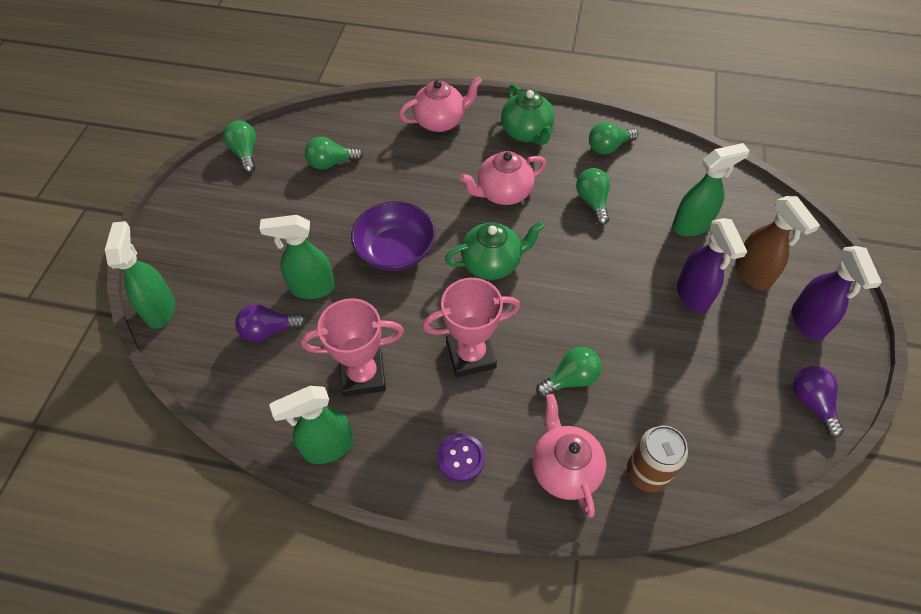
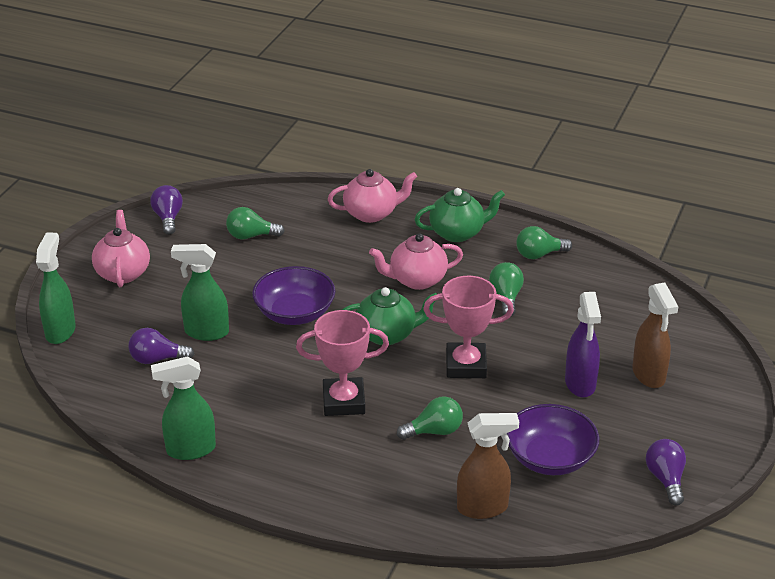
camera: 10 degrees right, 20 degrees down
(245, 153) = (168, 218): green light bulb -> purple light bulb
(363, 375) = (237, 403): pink trophy -> pink trophy (466, 365)
(461, 458) = (311, 474): purple button -> none
(526, 132) = (458, 233): green teapot -> green teapot turned 90 degrees counterclockwise
(564, 468) = (405, 494): pink teapot -> pink teapot (123, 273)
(647, 473) = (483, 508): brown can -> brown spray bottle
(692, 225) = (602, 329): green spray bottle -> none
(693, 394) = (550, 458): none -> purple bowl
(808, 322) = (689, 419): purple spray bottle -> none

